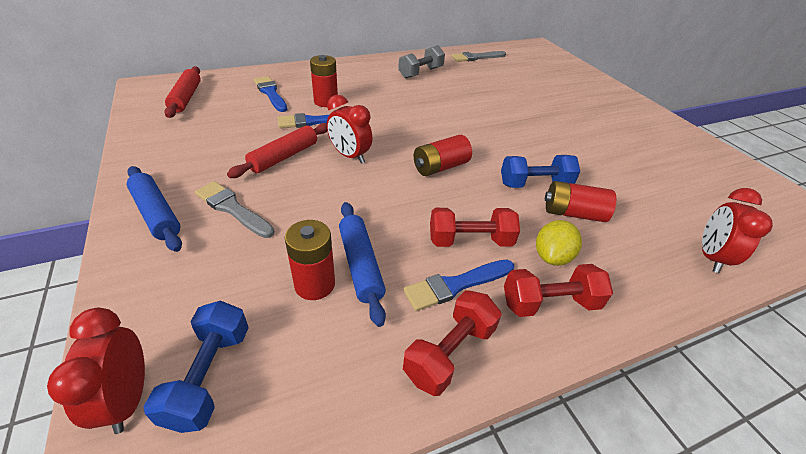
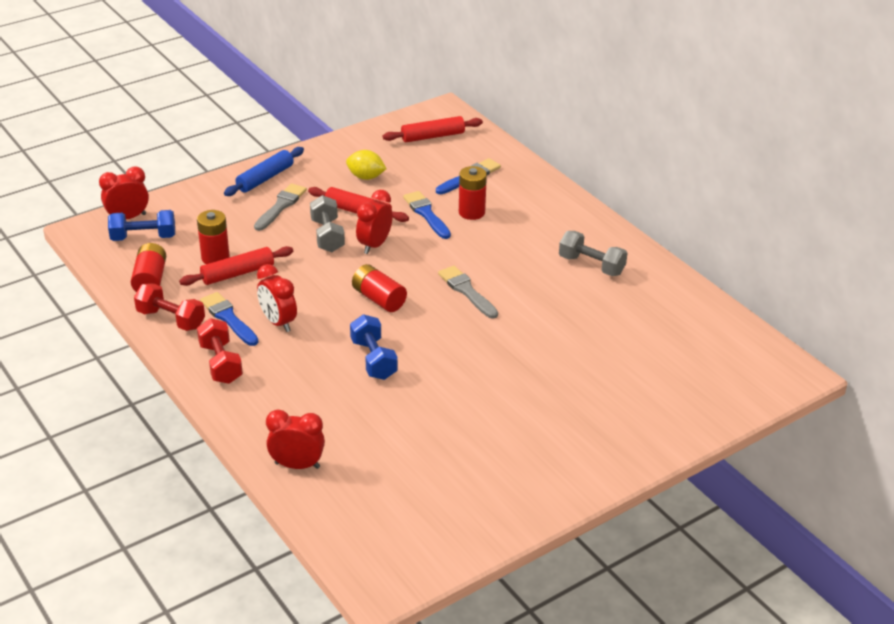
camera: 80 degrees right, 5 degrees down
(316, 182) = (327, 236): none -> grey dumbbell
(360, 265) = (237, 273): blue rolling pin -> red rolling pin
(470, 241) = (278, 322): red dumbbell -> red clock
(476, 57) = (683, 309): grey brush -> grey brush (467, 291)
(552, 257) = (271, 366): yellow lemon -> yellow lemon (366, 177)
(573, 213) = (334, 382): red battery -> red battery (150, 279)

